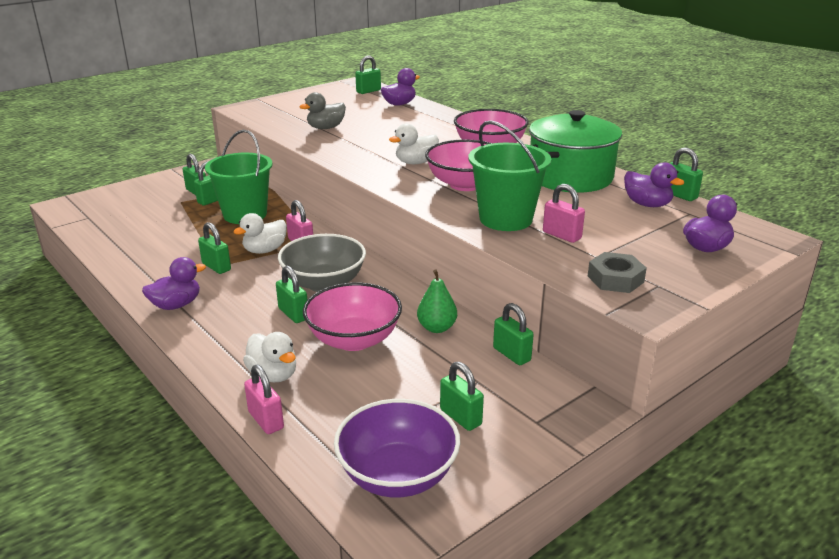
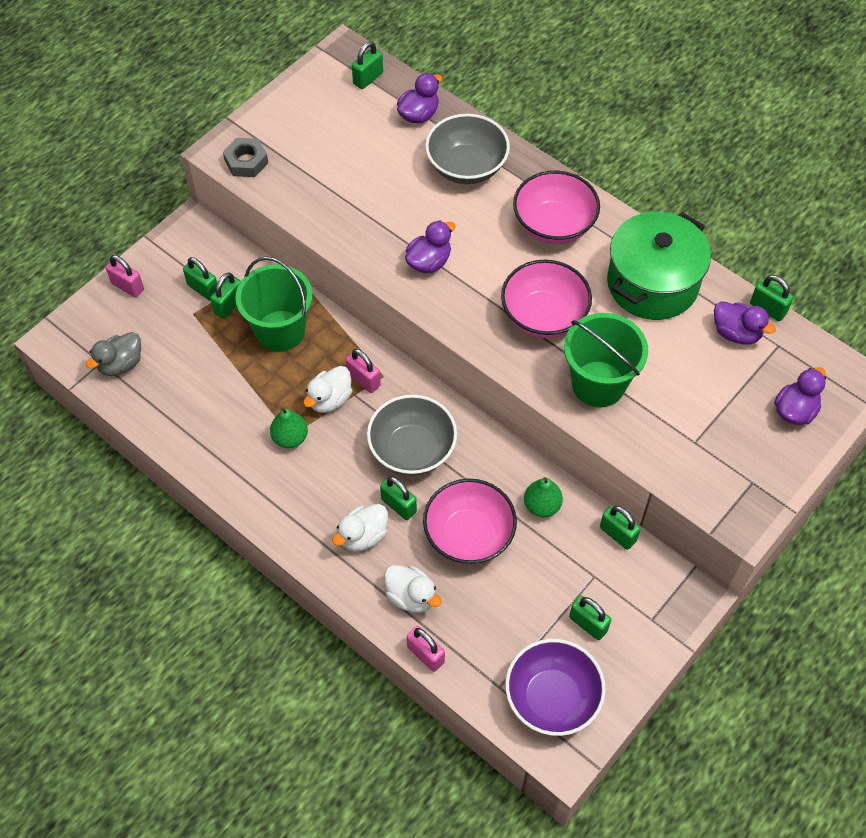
camera: 10 degrees left, 30 degrees up
(176, 305) = (277, 509): purple duck -> purple duck (429, 262)
(216, 267) = (290, 438): green padlock -> green pear
(326, 128) = (348, 196): grey duck -> grey duck (120, 364)
(416, 162) = (478, 272): white duck -> white duck (363, 536)
(427, 123) = (466, 167): none -> grey bowl
(561, 235) = (657, 408): pink padlock -> pink padlock (128, 286)
(615, 279) = (714, 478): grey nut -> grey nut (246, 161)

